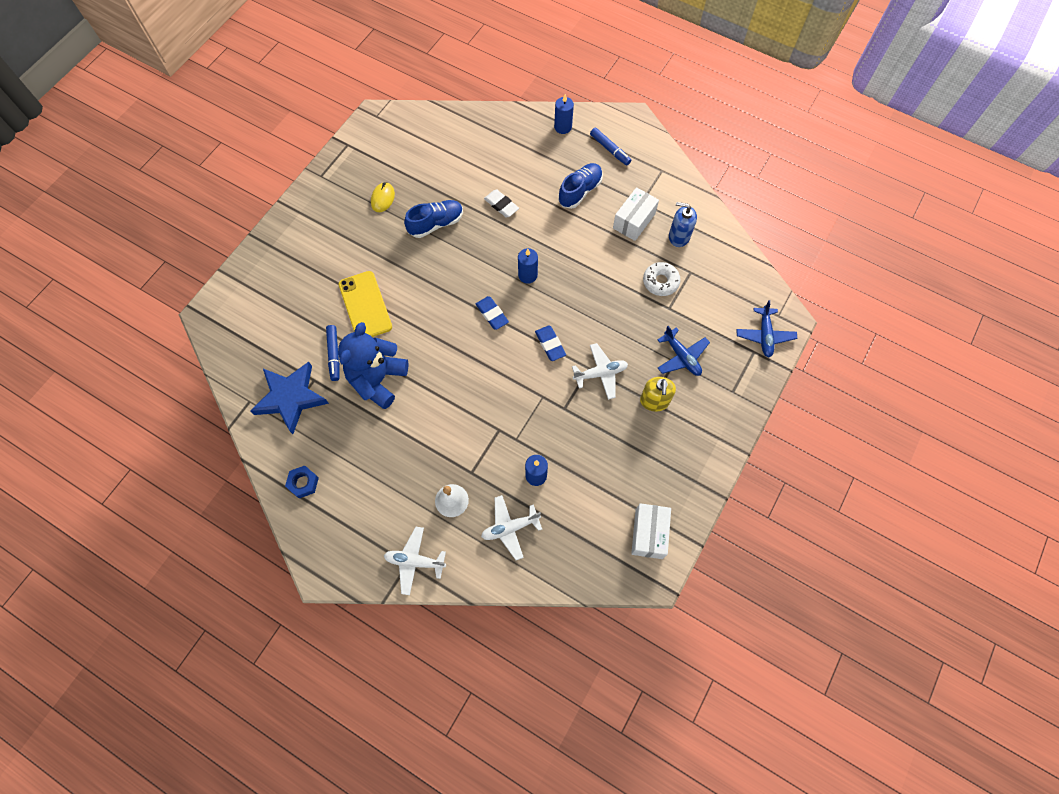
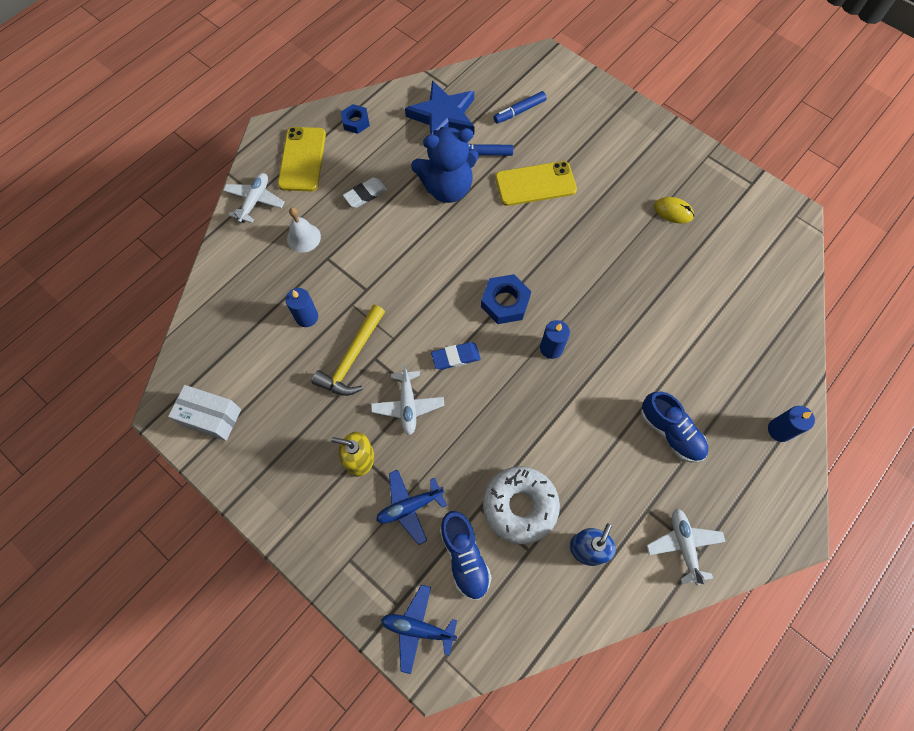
camera: 100 degrees right, 0 degrees up
(357, 526) = (302, 159): none -> yellow phone
(378, 380) = (447, 188): blue teddy bear -> blue teddy bear turned 135 degrees clockwise
(436, 224) = (633, 261): blue shoe -> blue shoe (464, 557)
(492, 314) = (505, 302): blue eraser -> blue nut
(501, 205) = (655, 334): white eraser -> white eraser (365, 194)
(510, 528) = (260, 284): white plane -> white plane (683, 545)
(568, 427) = (352, 358): none -> yellow hammer
(610, 150) = (739, 486): blue marker -> blue marker (519, 111)
(634, 221) = (617, 493): white box -> none
(660, 282) = (520, 506): white donut -> white donut, size x1.55

